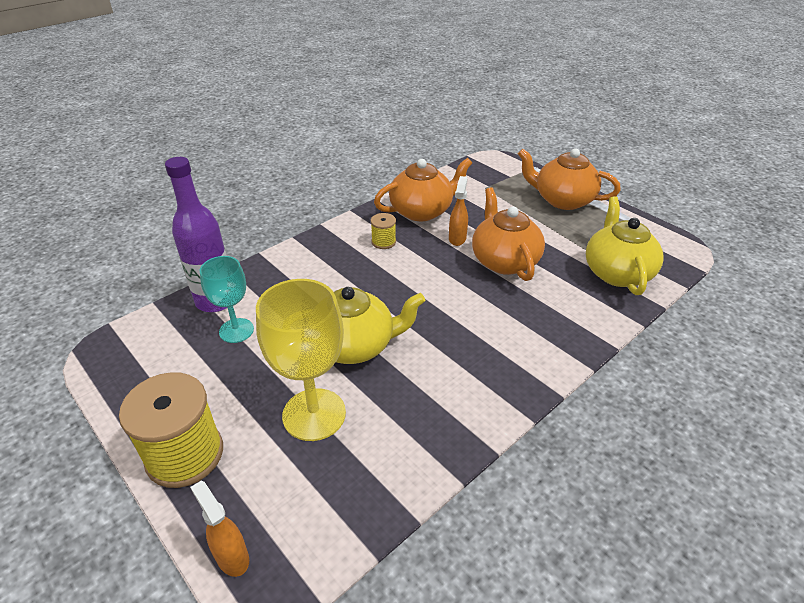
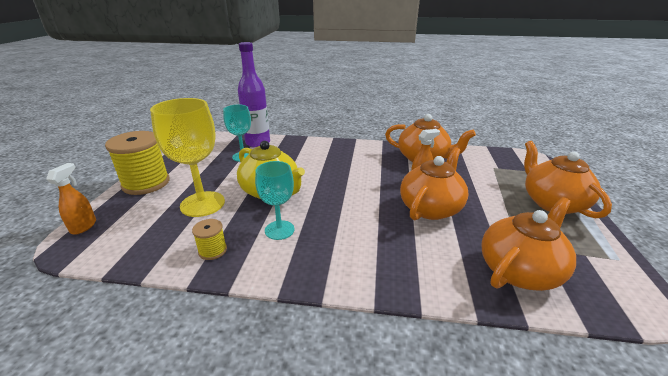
camera: 50 degrees right, 10 degrees down
(383, 242) = (372, 160): yellow spool -> yellow spool (212, 250)
(436, 373) = (279, 230): none -> turquoise goblet
(617, 272) = (519, 270): yellow teapot -> orange teapot

